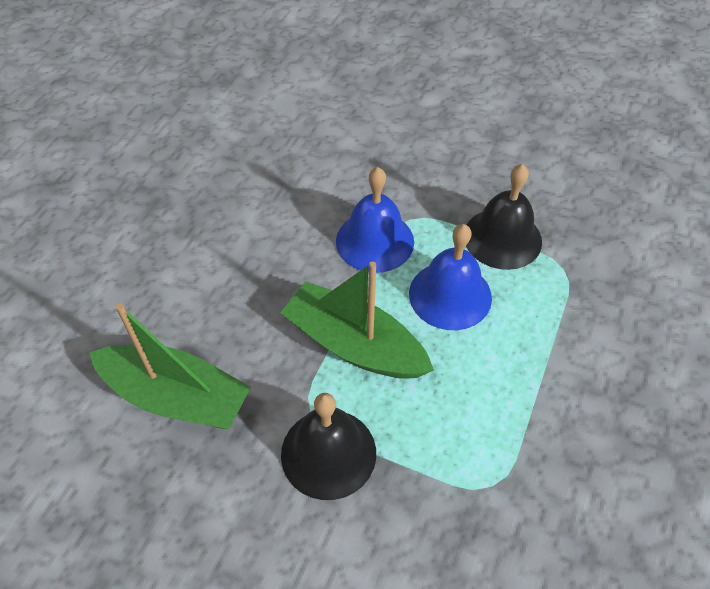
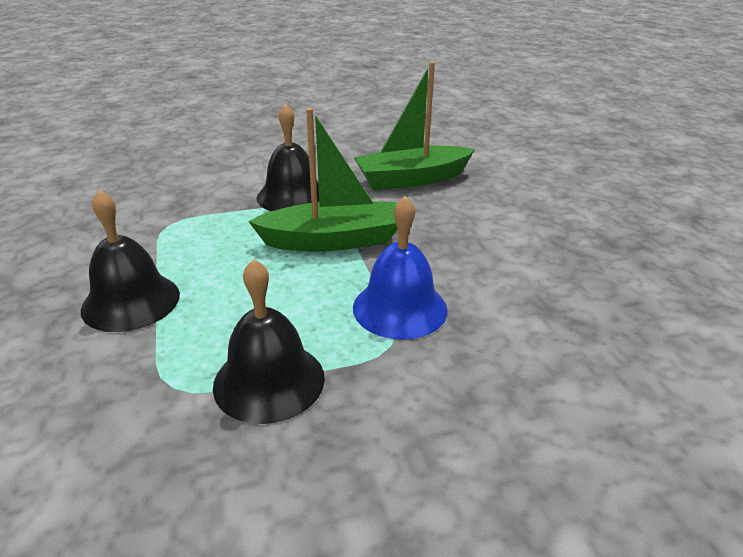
camera: 140 degrees right, 20 degrees down
(450, 295) = (284, 303): blue bell -> none
(568, 372) = (131, 301): none -> black bell

